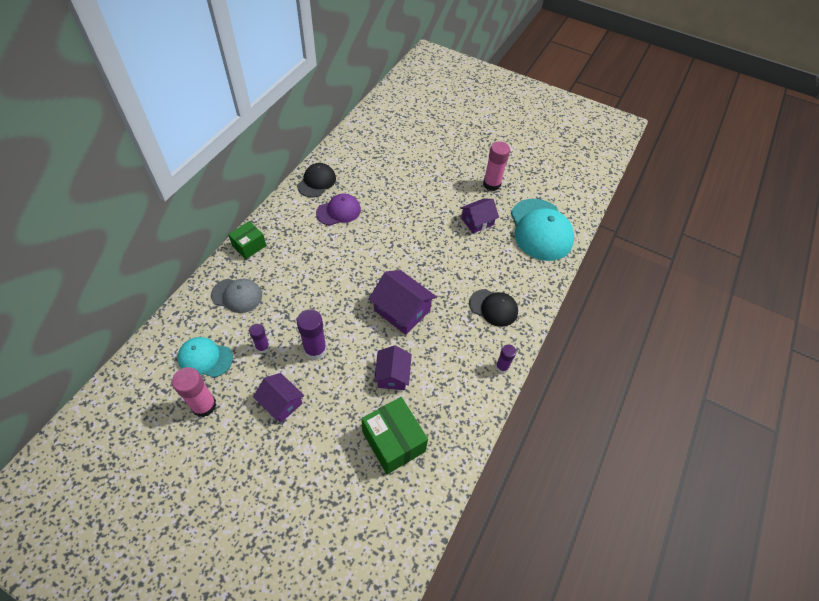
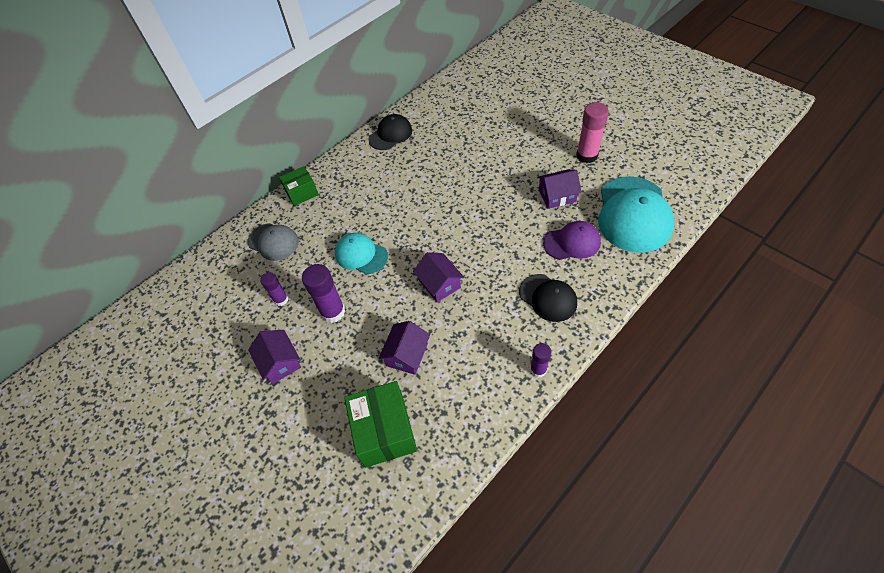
camera: 25 degrees right, 0 degrees up
(204, 405) = (205, 350): pink glue stick -> none
(205, 358) = (222, 301): turquoise cap -> turquoise cap (361, 255)
(338, 211) = (404, 167): purple cap -> purple cap (572, 242)
(402, 310) = (439, 284): purple house -> purple house, size x0.67

